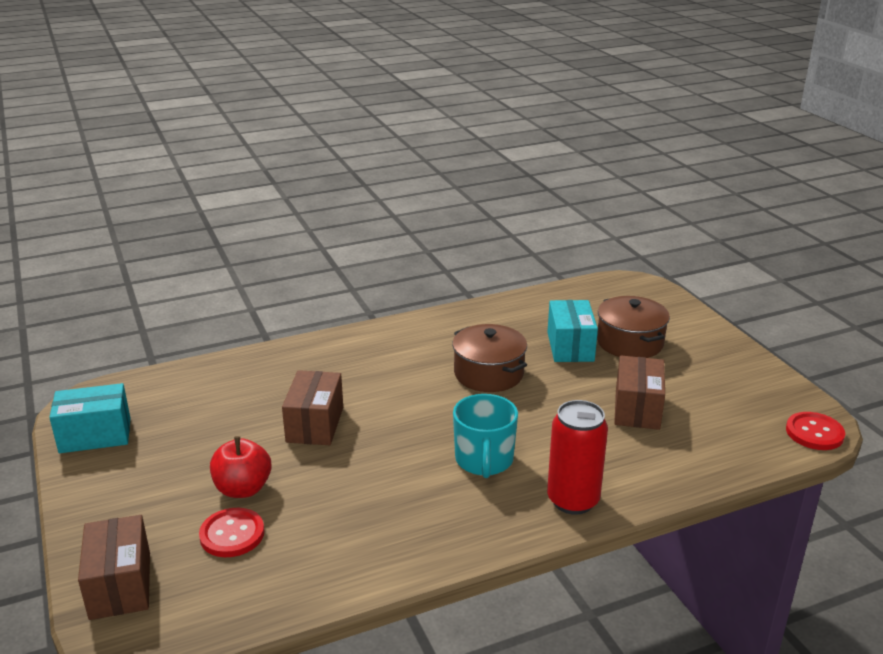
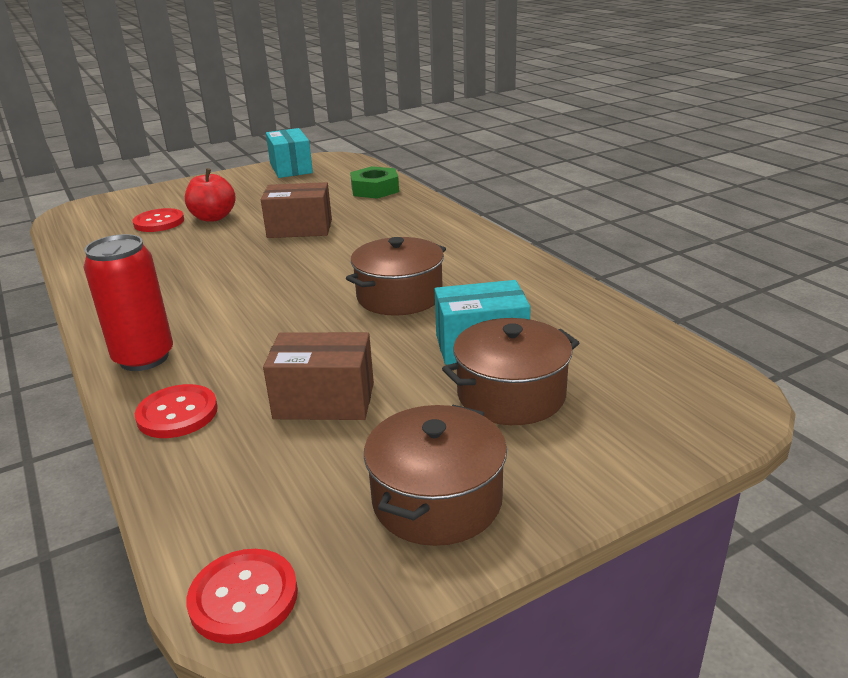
camera: 85 degrees right, 0 degrees up
(120, 585) = (121, 202): brown box -> none
(225, 376) = (375, 189): none -> green nut
(484, 460) = (229, 306): turquoise mug -> none
(654, 472) = (177, 413): none -> red button
(730, 374) = (437, 500): none -> brown pot

